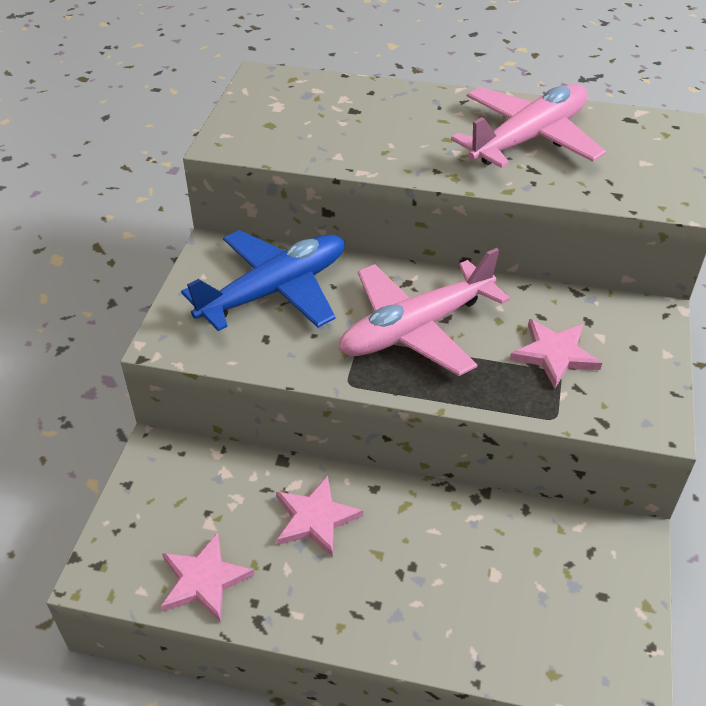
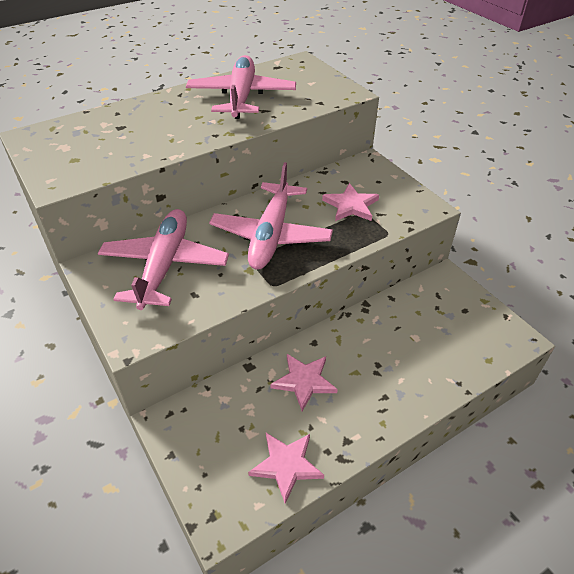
camera: 45 degrees left, 0 degrees up
(275, 291) = (165, 265): blue plane -> pink plane

